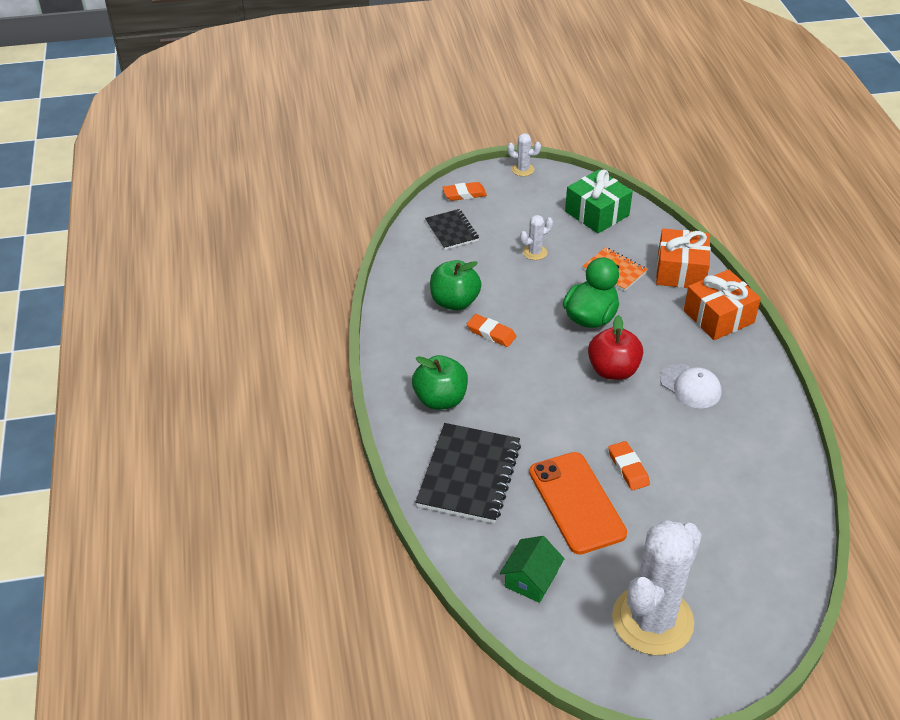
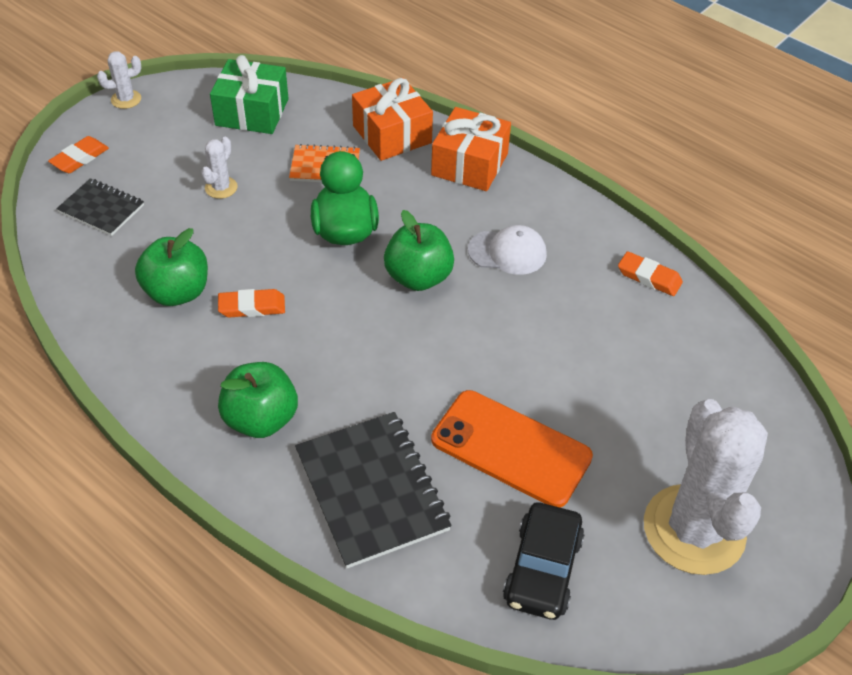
camera: 40 degrees left, 5 degrees up
(531, 579) = (542, 569): green house -> black car
(613, 370) = (418, 277): red apple -> green apple
(628, 468) = (526, 377): orange eraser -> orange eraser (649, 277)

